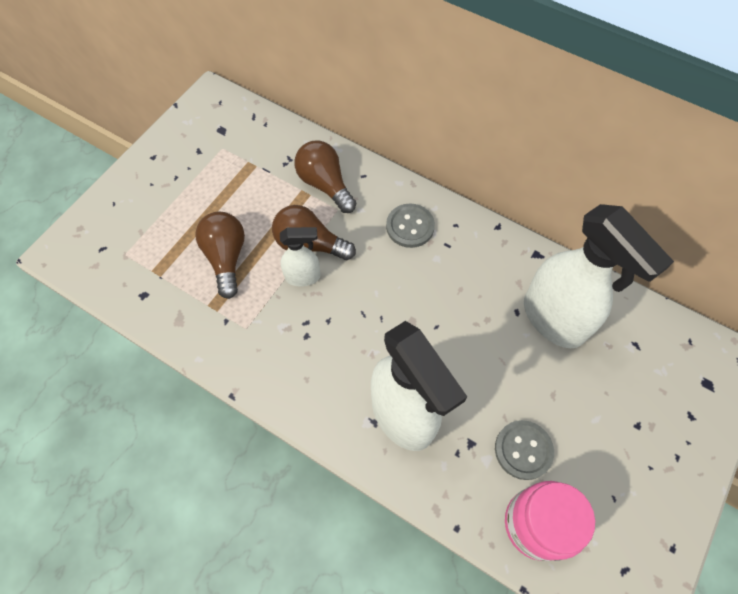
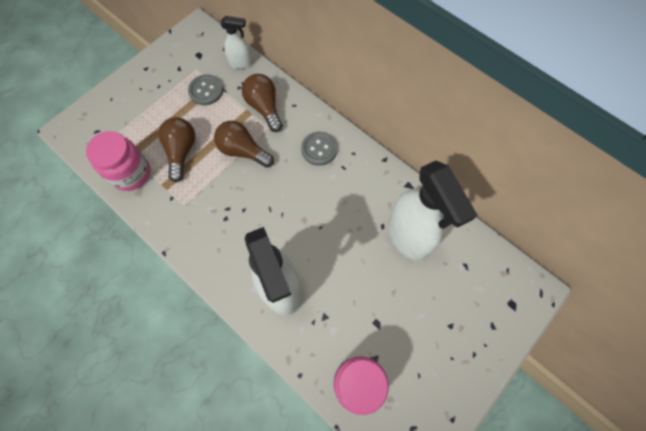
camera: 10 degrees right, 5 degrees up
(162, 297) = (131, 173): none -> pink jar
(303, 277) = (233, 174): white spray bottle -> white spray bottle (241, 63)
(523, 450) = (361, 328): grey button -> grey button (206, 91)

